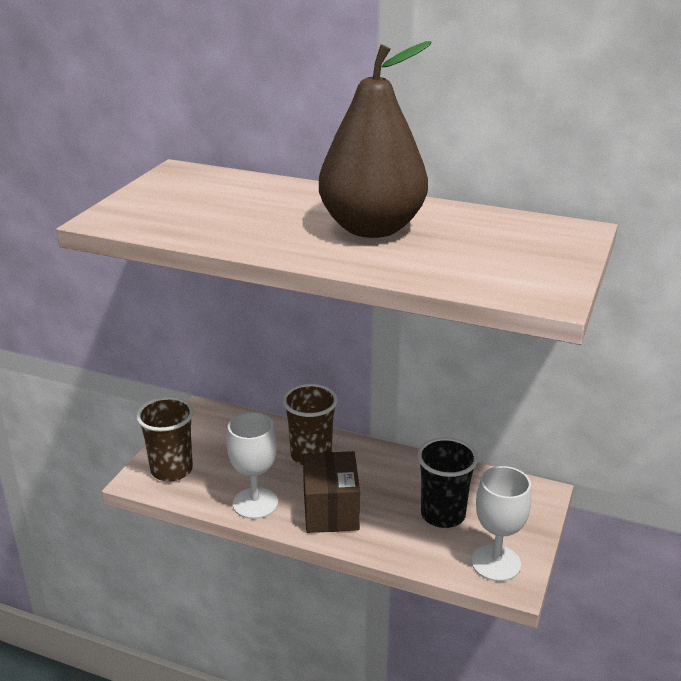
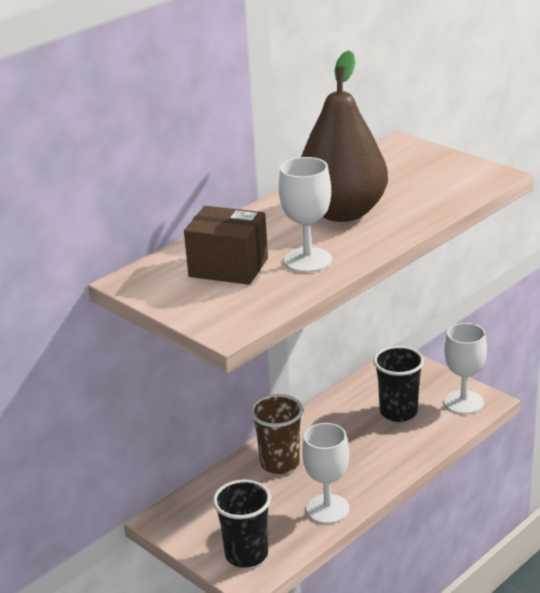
camera: 65 degrees left, 0 degrees up
(171, 470) = (246, 554): brown cup -> black cup
(253, 229) = (308, 260): none -> white goblet
(331, 510) = (361, 468): brown box -> brown box (228, 267)

